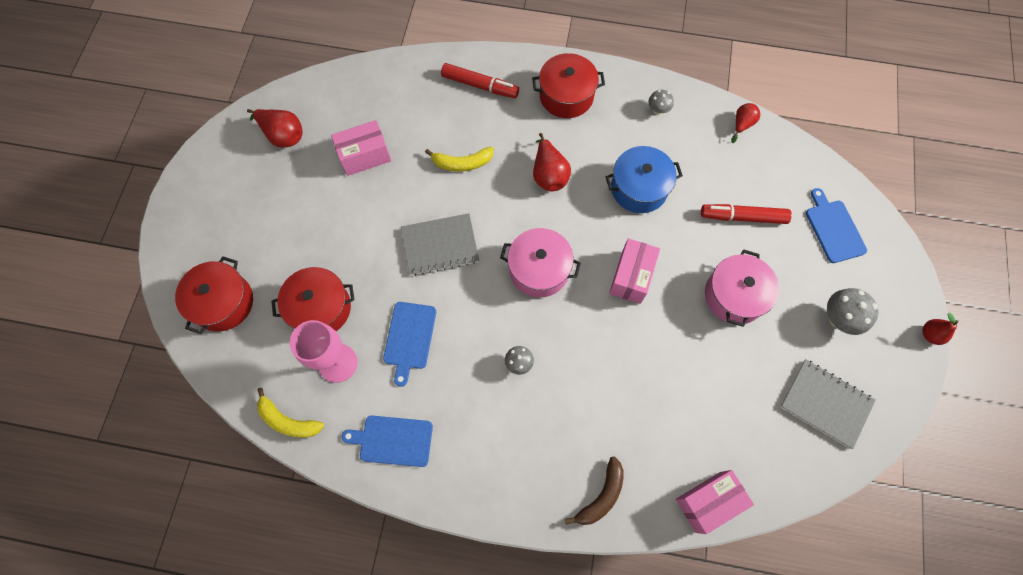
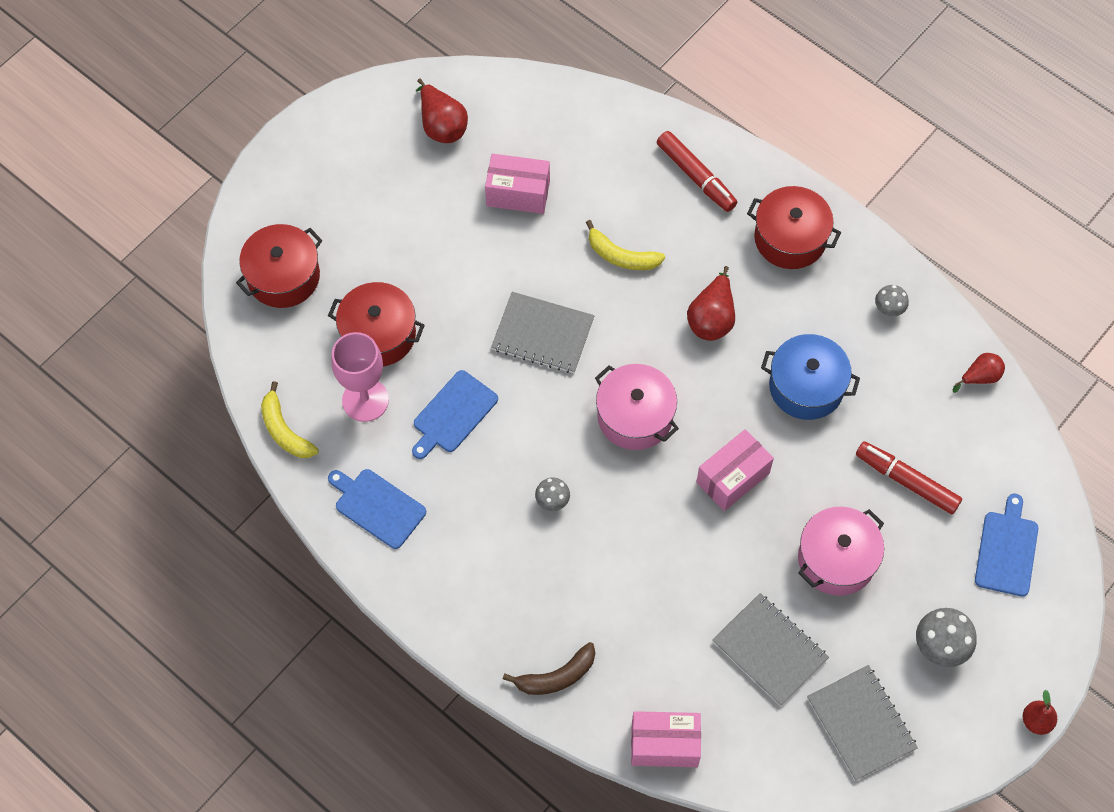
camera: 30 degrees right, 5 degrees down
(733, 386) = (769, 650): none -> grey notebook

